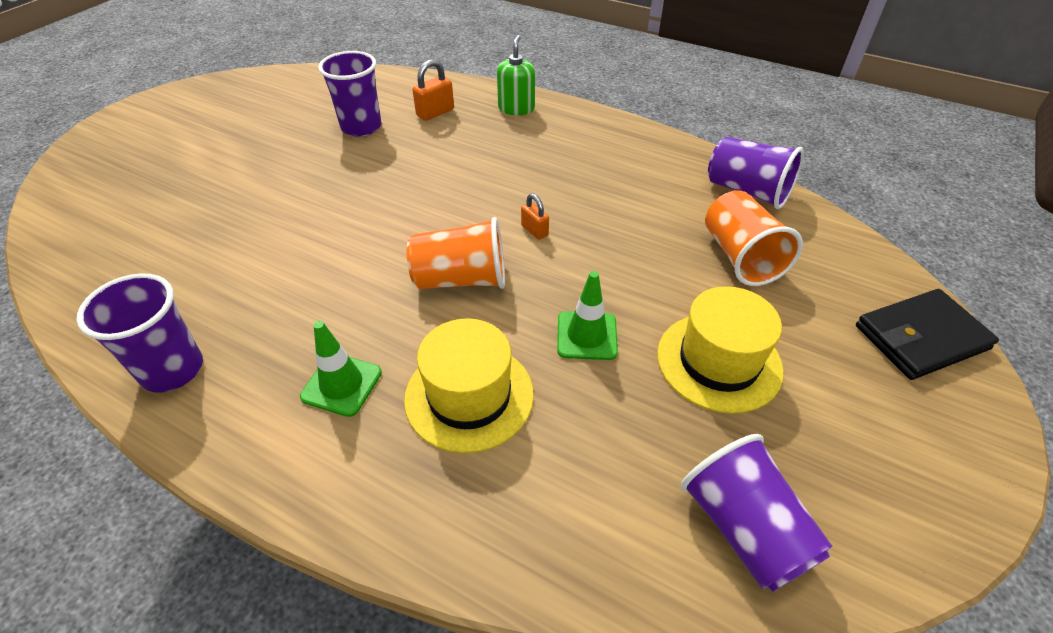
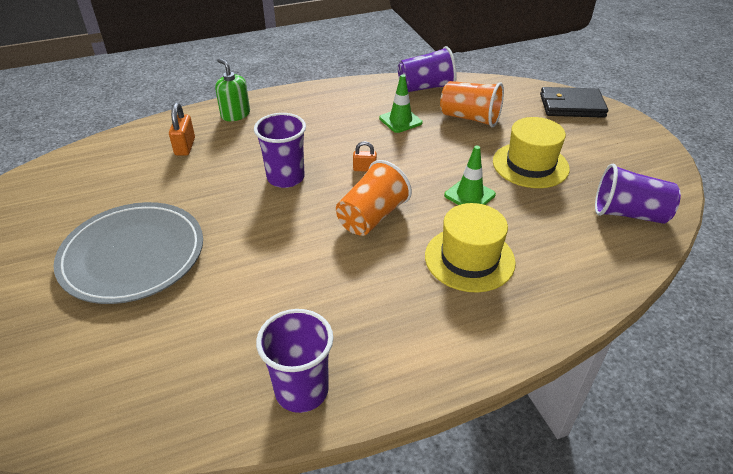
camera: 50 degrees left, 5 degrees down
(268, 174) = (132, 255): none -> grey plate
(341, 384) = (407, 308): green traffic cone -> green traffic cone (400, 120)
(361, 127) = (146, 185): purple cup -> purple cup (285, 178)
(920, 337) = (571, 106): black wallet -> black wallet turned 75 degrees clockwise

